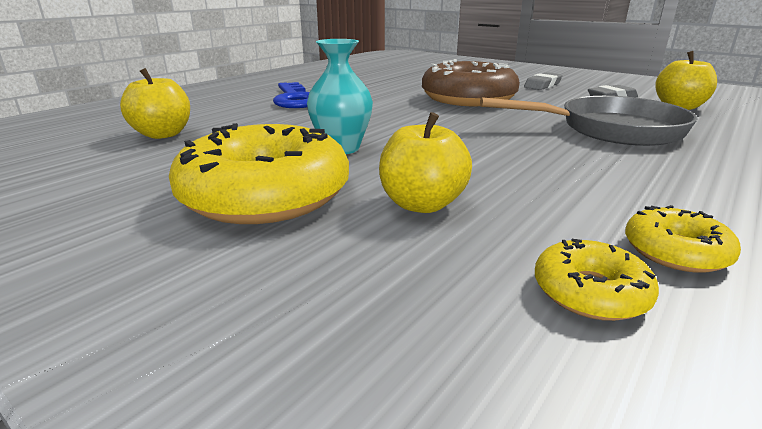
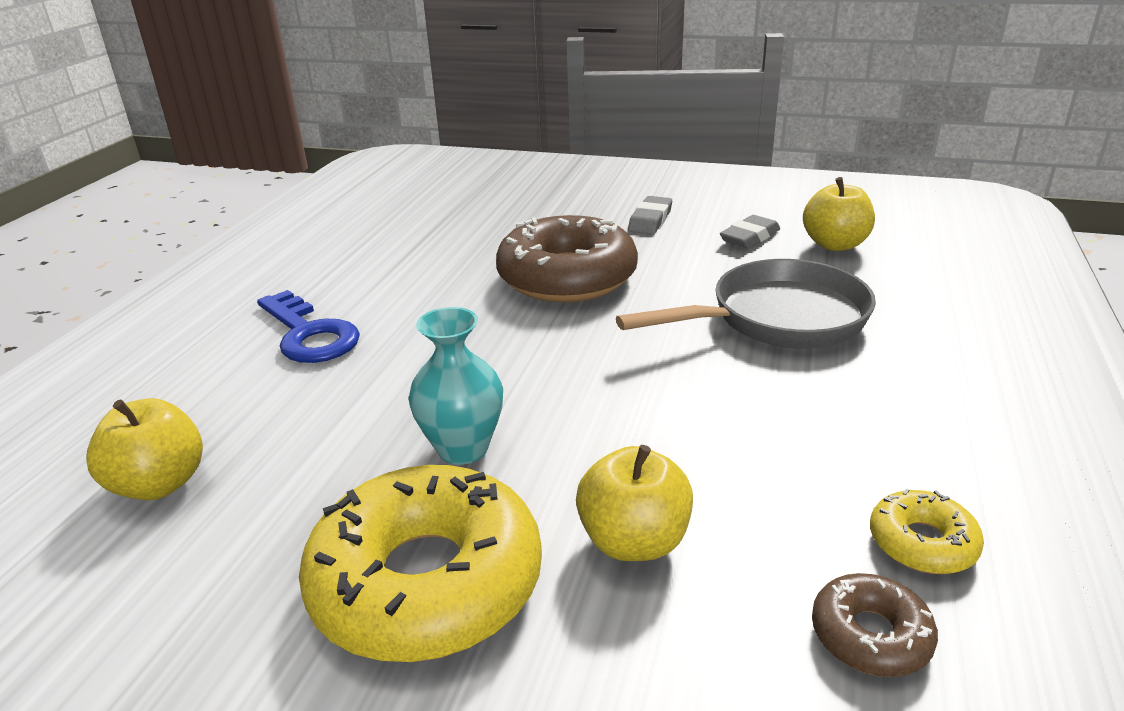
camera: 20 degrees left, 5 degrees up
(590, 292) = (870, 635): yellow donut -> brown donut

